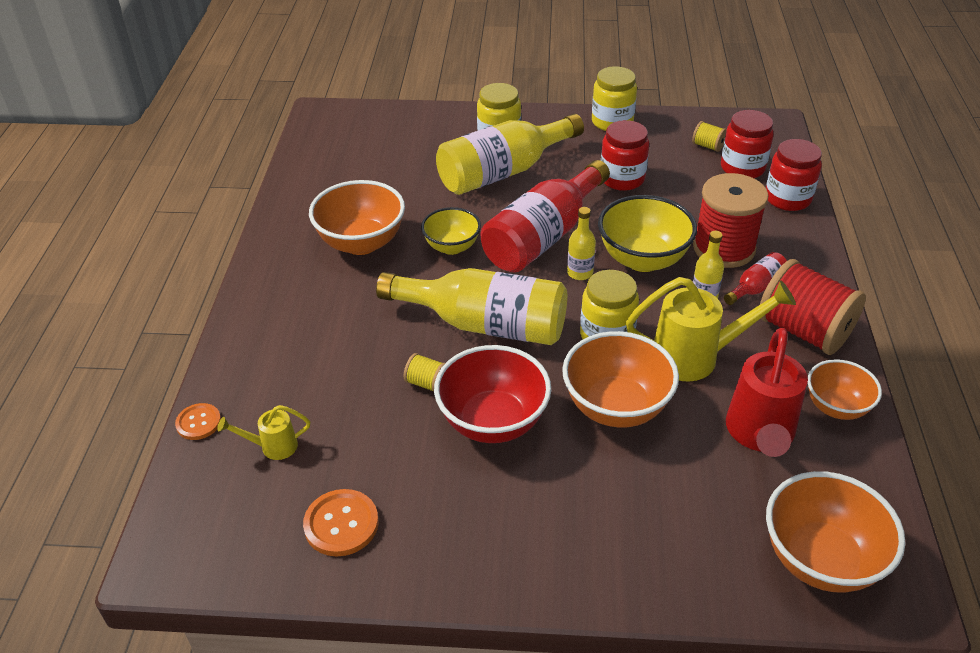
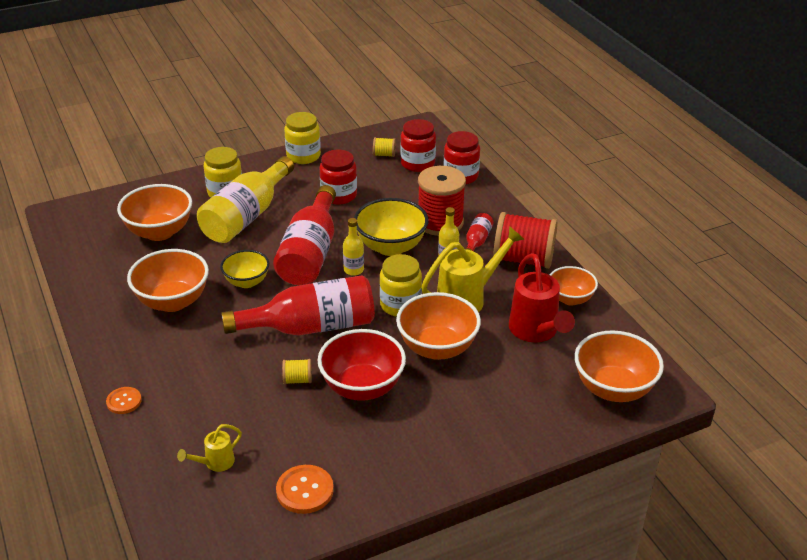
camera: 30 degrees left, 5 degrees down
(198, 422) = (143, 470): orange button -> orange button (124, 401)
(402, 162) = (159, 232): none -> orange bowl
(485, 324) = (311, 327): yellow bottle -> red bottle

